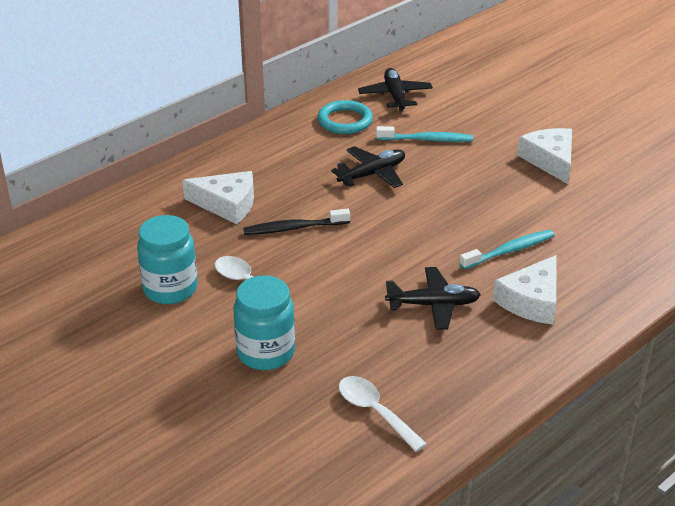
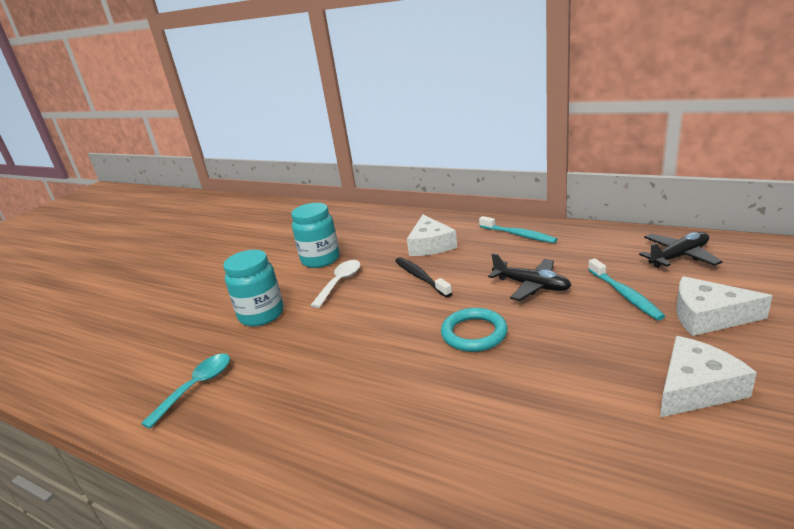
camera: 75 degrees right, 10 degrees down
(345, 121) = (600, 249): turquoise ring -> turquoise ring (474, 333)
(375, 411) = (197, 387): white spoon -> turquoise spoon
(433, 305) = (352, 377): black plane -> none
(509, 251) = (473, 403): turquoise toothbrush -> turquoise toothbrush (518, 235)
(531, 301) = (391, 446): white cheese -> white cheese (708, 316)

